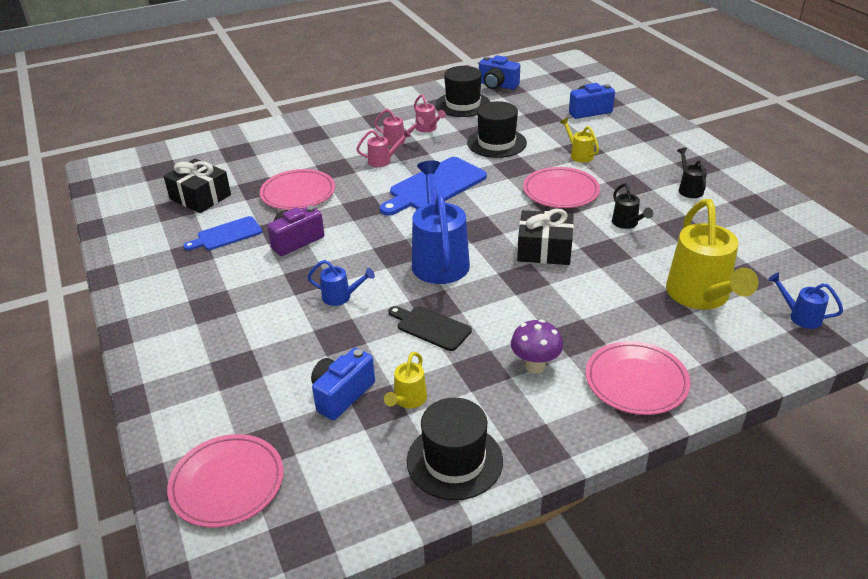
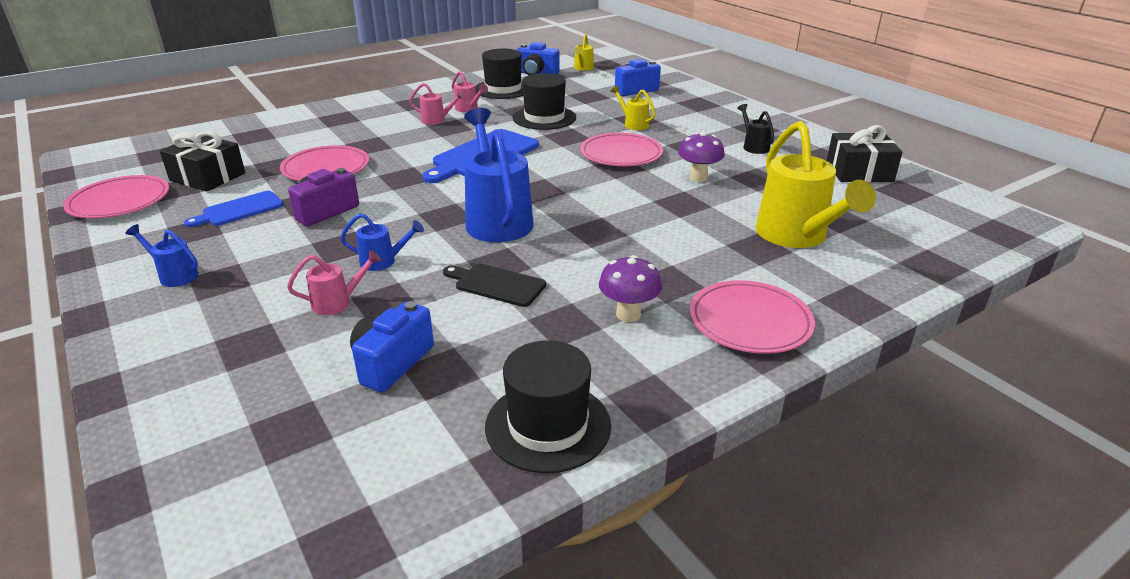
camera: 10 degrees left, 5 degrees down
(227, 483) = (235, 483): pink plate -> pink plate (119, 201)
(383, 161) = (422, 137): pink watering can -> pink watering can (337, 302)
(408, 400) = (478, 362): yellow watering can -> yellow watering can (583, 68)
(544, 250) = (615, 204): black gift -> black gift (859, 172)
(627, 223) = (698, 177): black watering can -> purple mushroom
(800, 316) = (907, 248): blue watering can -> blue watering can (175, 275)

